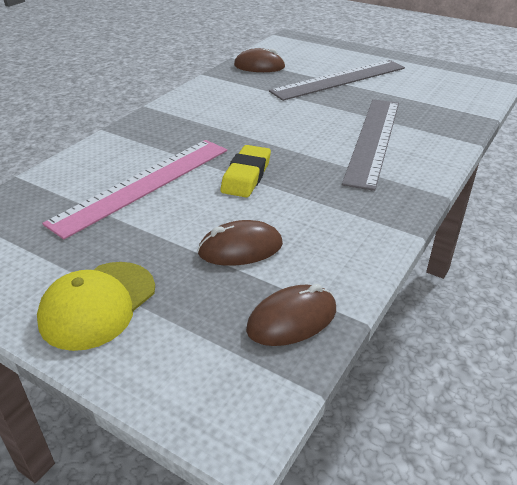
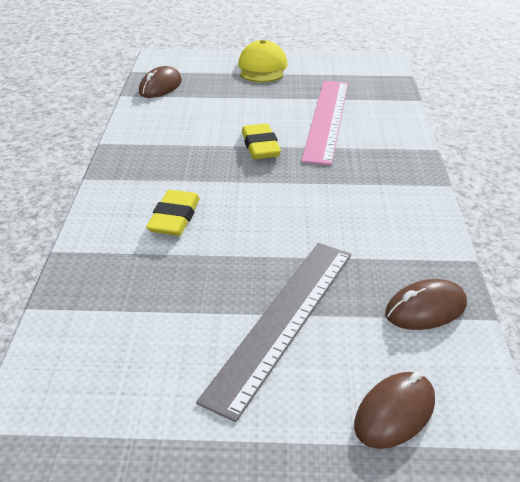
camera: 150 degrees right, 0 degrees up
(240, 248) = (216, 105): brown mouse -> brown mouse (394, 413)
(373, 140) = (174, 218): grey ruler -> yellow eraser

